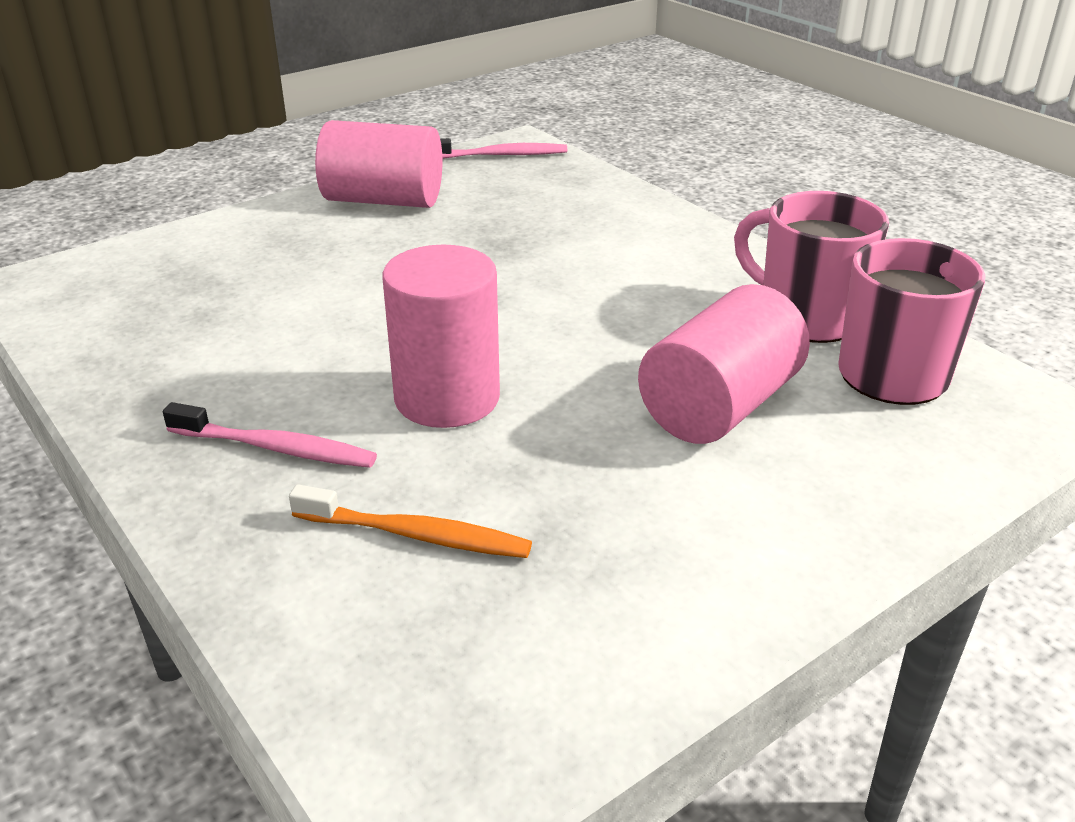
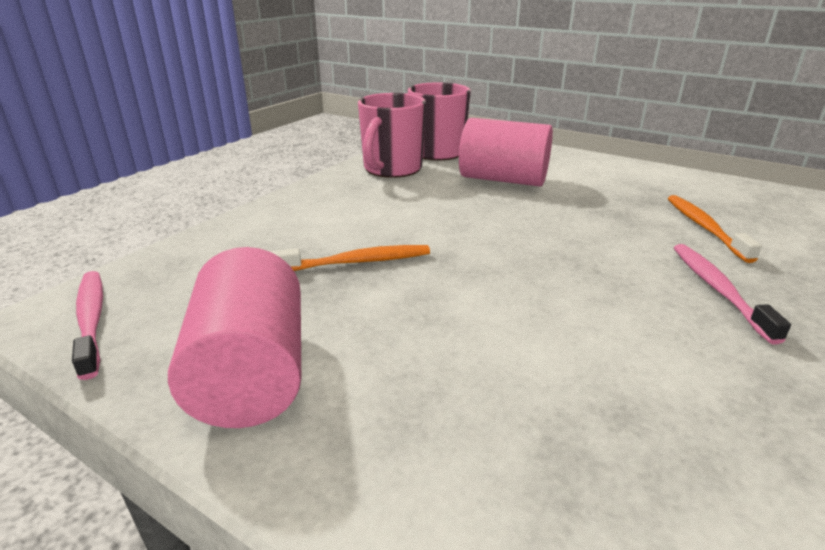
camera: 110 degrees left, 5 degrees down
(447, 398) = (585, 245): pink cylinder -> none
(516, 253) = (356, 262): none -> orange toothbrush

